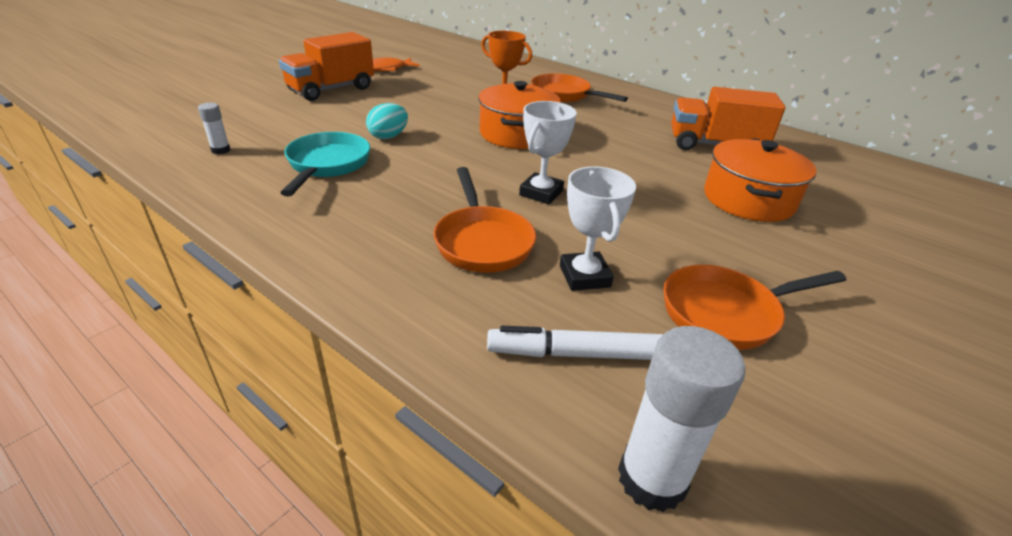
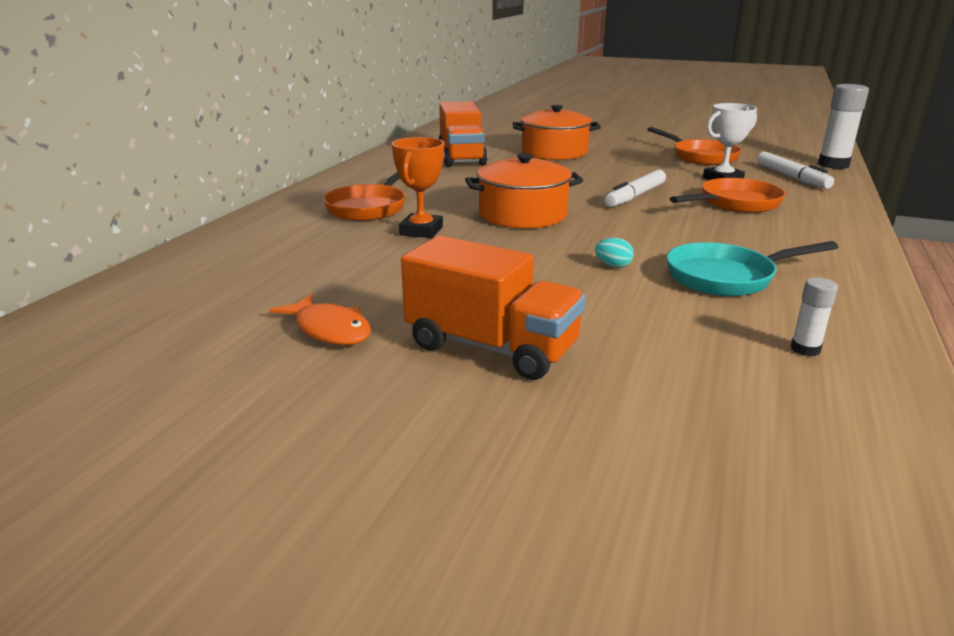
camera: 105 degrees left, 10 degrees down
(388, 136) = (613, 266): turquoise egg -> turquoise egg, size x0.65
(541, 193) = (635, 196): white trophy -> white marker

